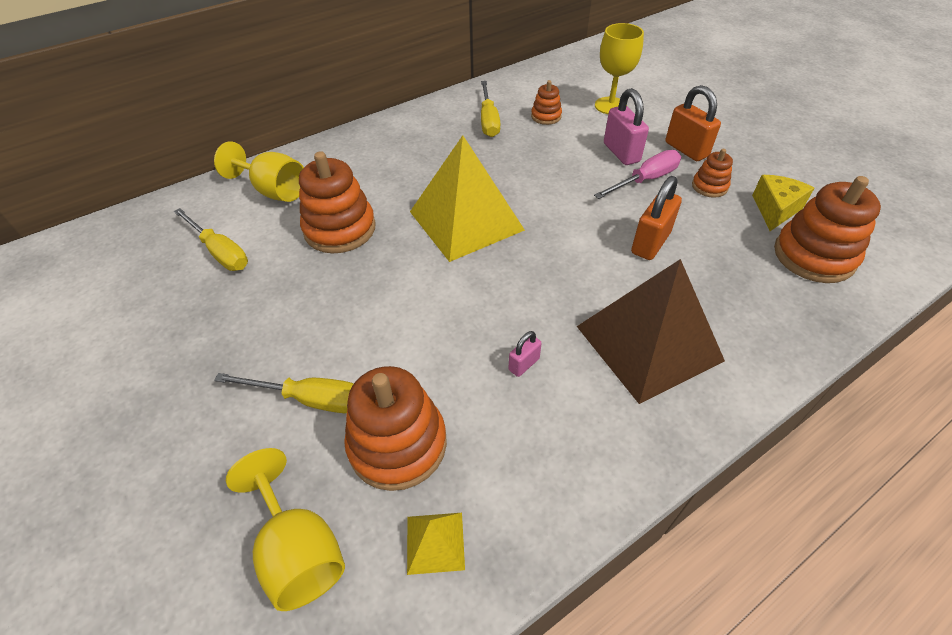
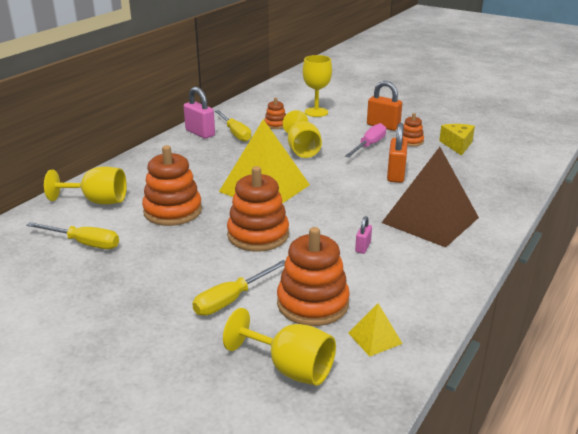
camera: 25 degrees left, 20 degrees down
(309, 399) = (231, 299): yellow screwdriver -> yellow screwdriver turned 150 degrees clockwise
(552, 167) = (302, 150): none -> yellow goblet
(621, 153) = (342, 135): pink padlock -> pink padlock (200, 133)
(814, 256) = (493, 161): orange stacking toy -> orange stacking toy (258, 235)

